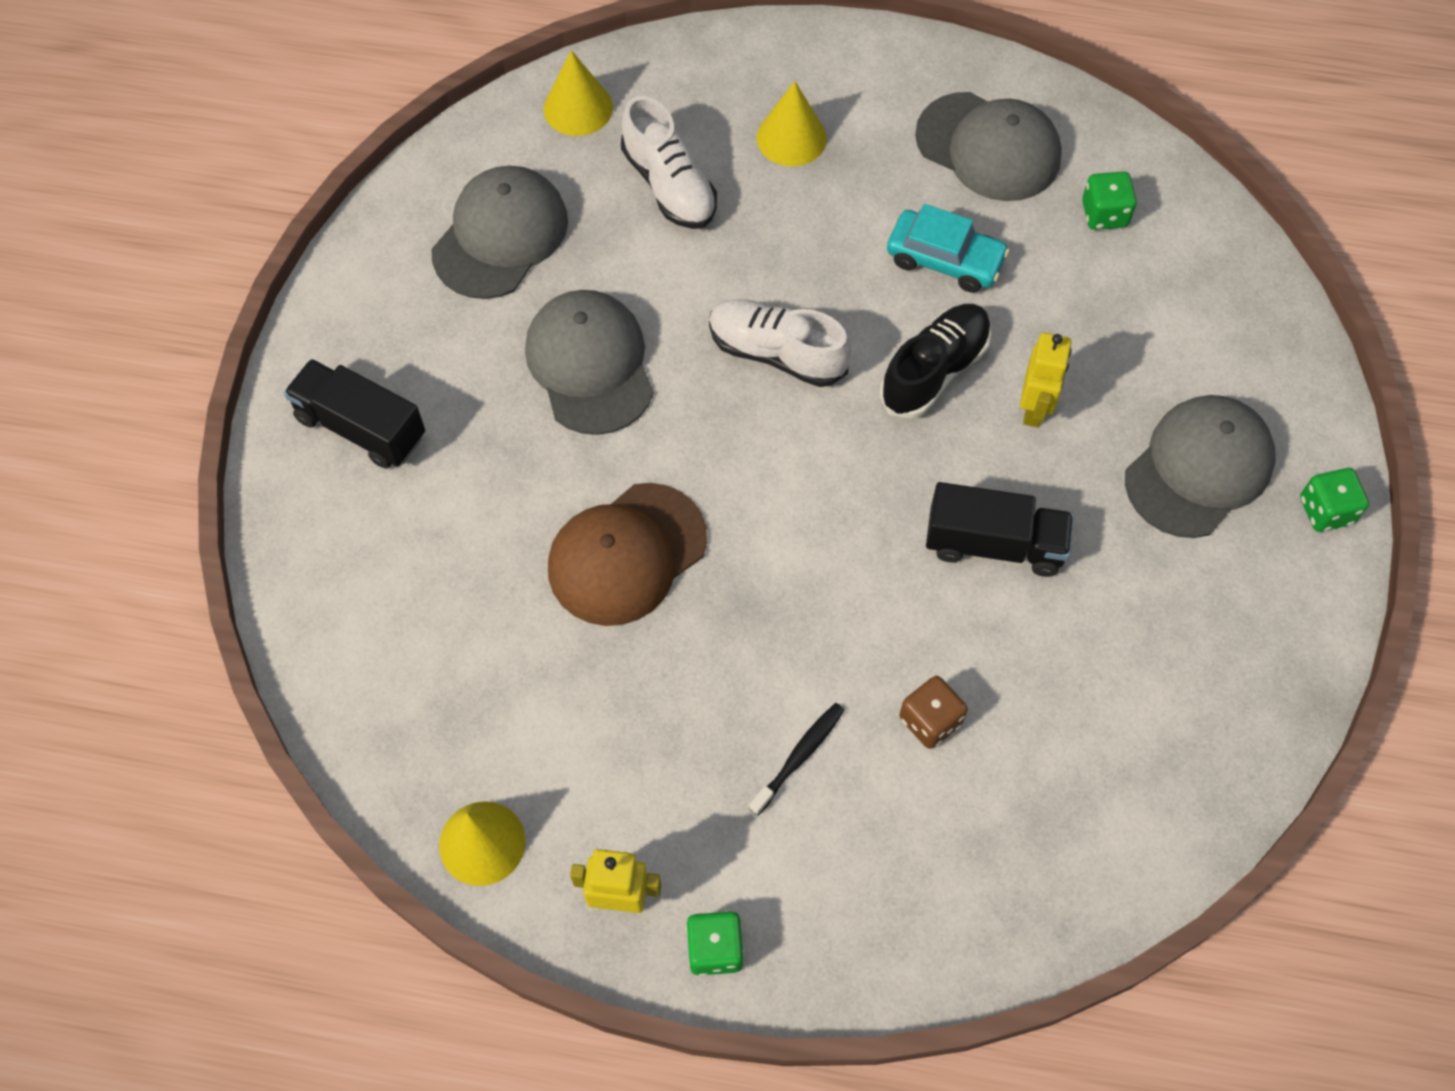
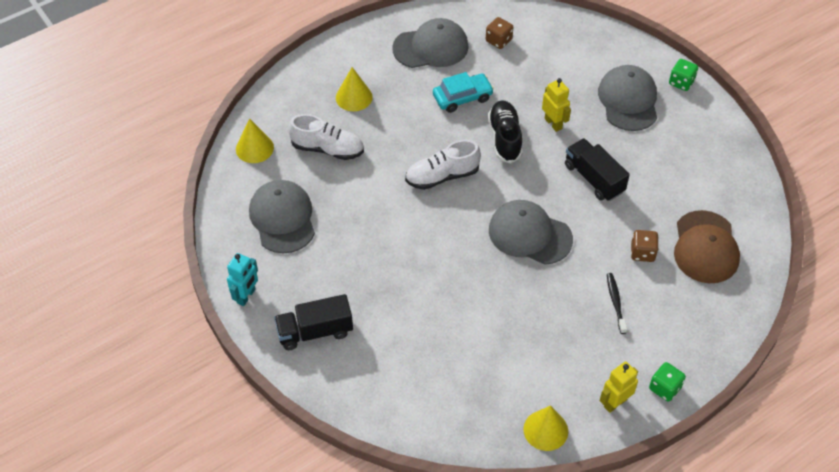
camera: 45 degrees left, 10 degrees down
(337, 305) = (246, 296): none -> turquoise robot
(590, 364) = (377, 236): grey cap -> grey cap (529, 234)
(626, 554) = (474, 289): brown cap -> brown cap (705, 247)
(994, 544) = (594, 179): black truck -> black truck turned 90 degrees counterclockwise
(1104, 214) = (498, 40): green dice -> brown dice

